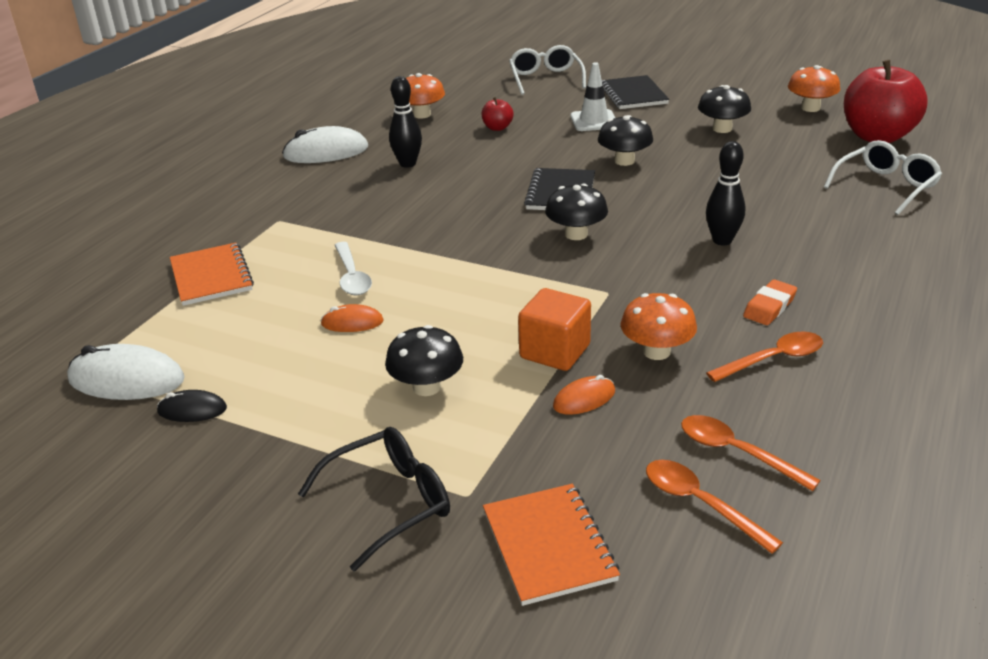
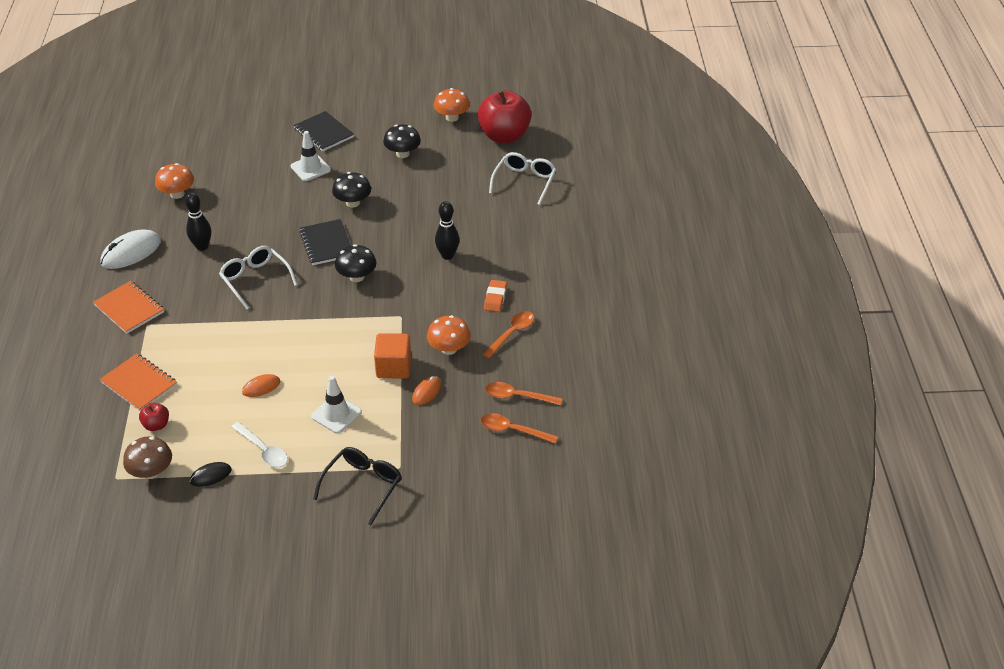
camera: 30 degrees left, 10 degrees up
(126, 379) = (151, 472): white mouse -> brown mushroom
(352, 276) = (235, 354): white spoon -> white spoon (263, 450)
(426, 387) = (336, 414): black mushroom -> white traffic cone
(497, 128) = (244, 193): red apple -> red apple (156, 425)
(545, 79) = (248, 130): white glasses -> white glasses (255, 280)
(548, 546) = (454, 478): orange notebook -> orange notebook (129, 309)

